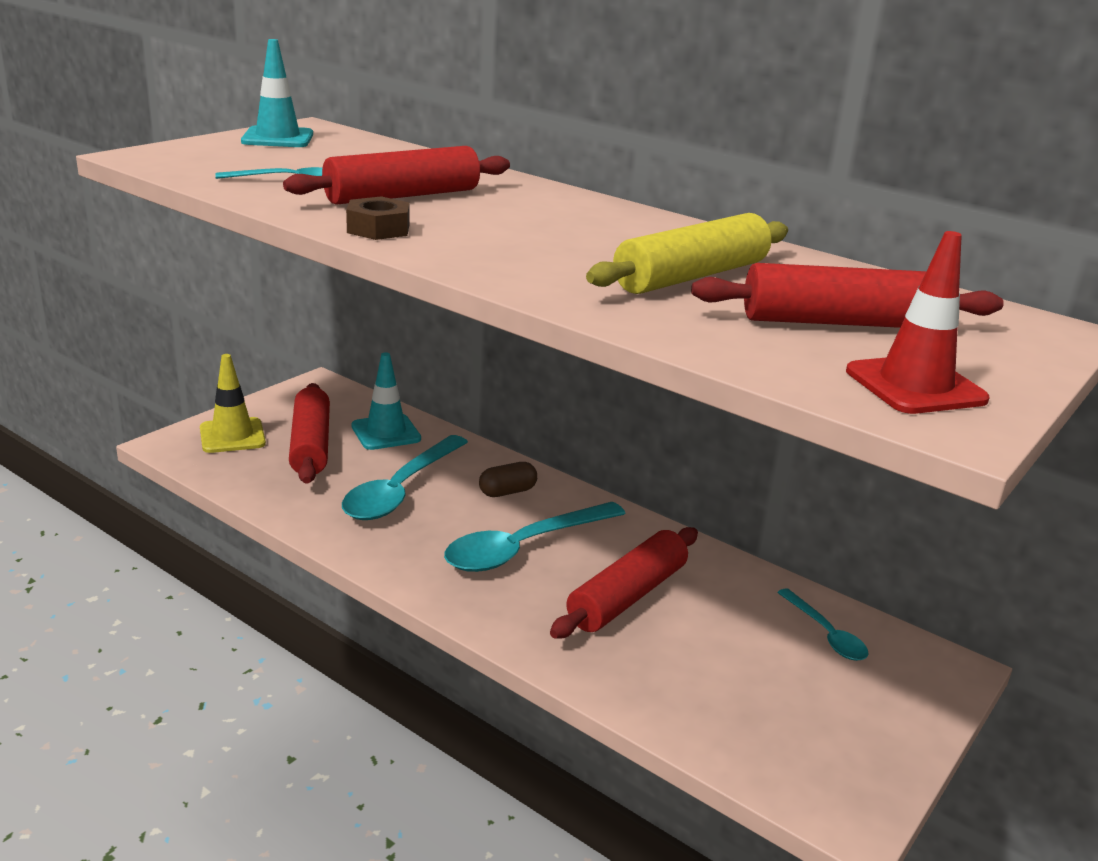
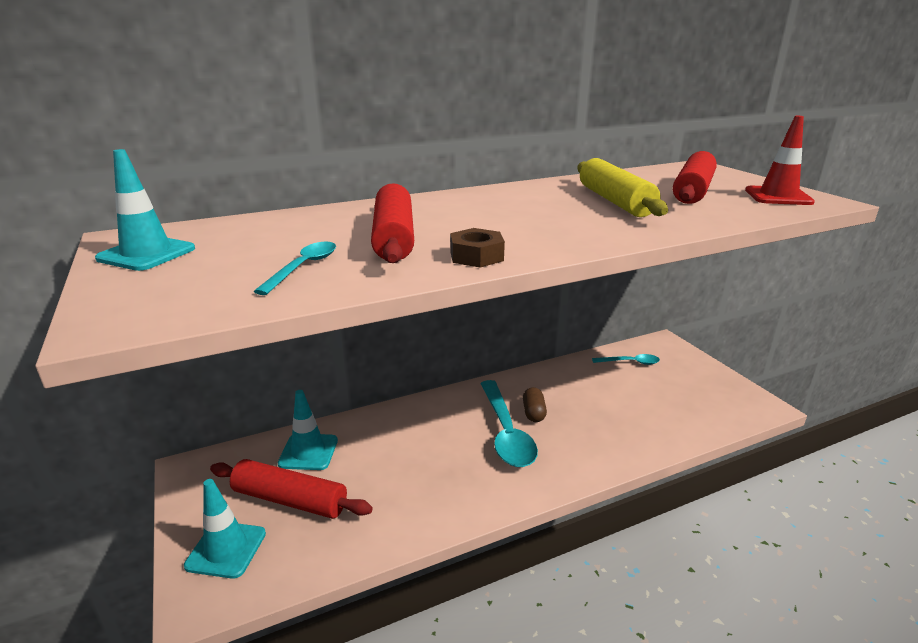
camera: 60 degrees left, 0 degrees up
(232, 436) = (226, 549): yellow traffic cone -> turquoise traffic cone
(401, 490) = (398, 467): turquoise spoon -> none
(507, 492) = (436, 419): brown capsule -> brown capsule (533, 413)
(627, 596) = (575, 410): red rolling pin -> none

